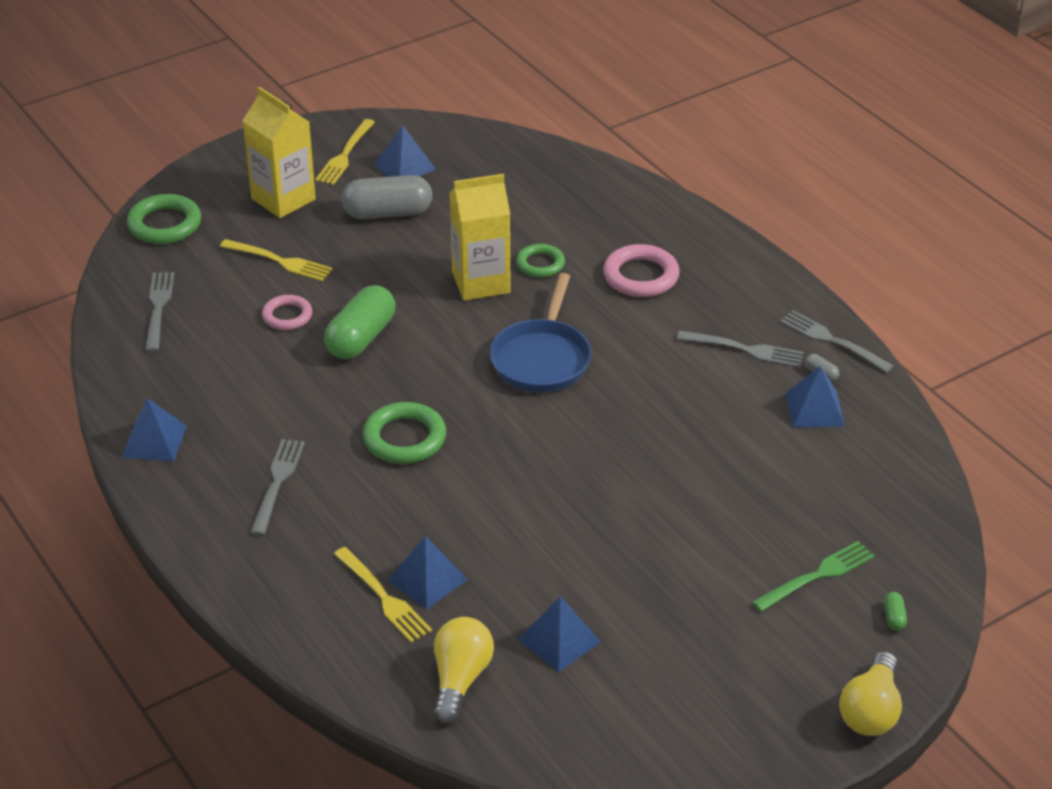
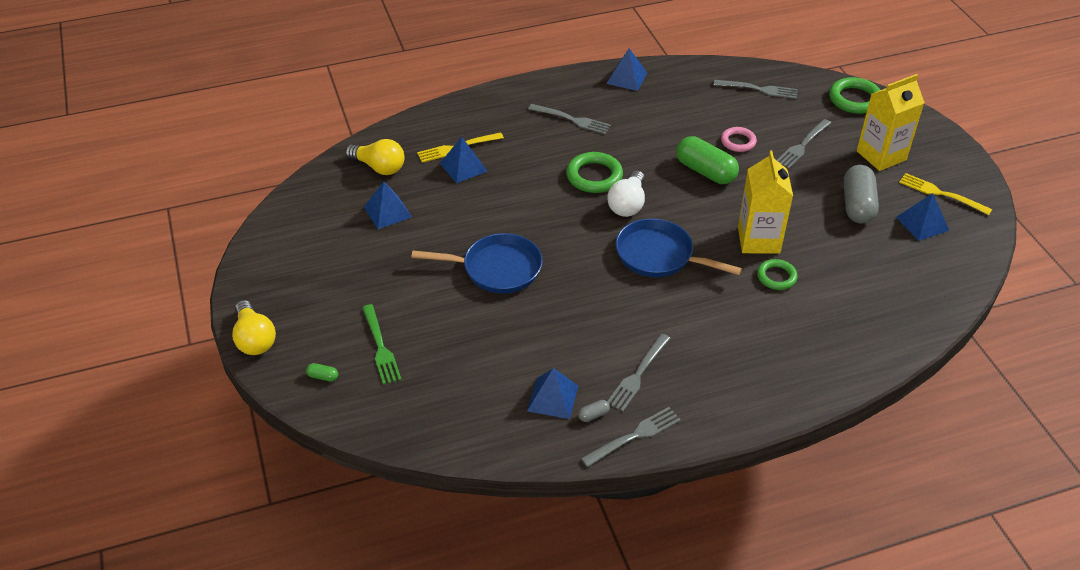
camera: 105 degrees right, 5 degrees up
(279, 261) = (803, 145): yellow fork -> grey fork
(453, 398) = (627, 204): none -> white light bulb
(628, 498) = (496, 269): none -> blue pan
(641, 276) = (749, 333): pink ring -> none
(871, 711) = (254, 339): yellow light bulb -> yellow light bulb turned 150 degrees counterclockwise

